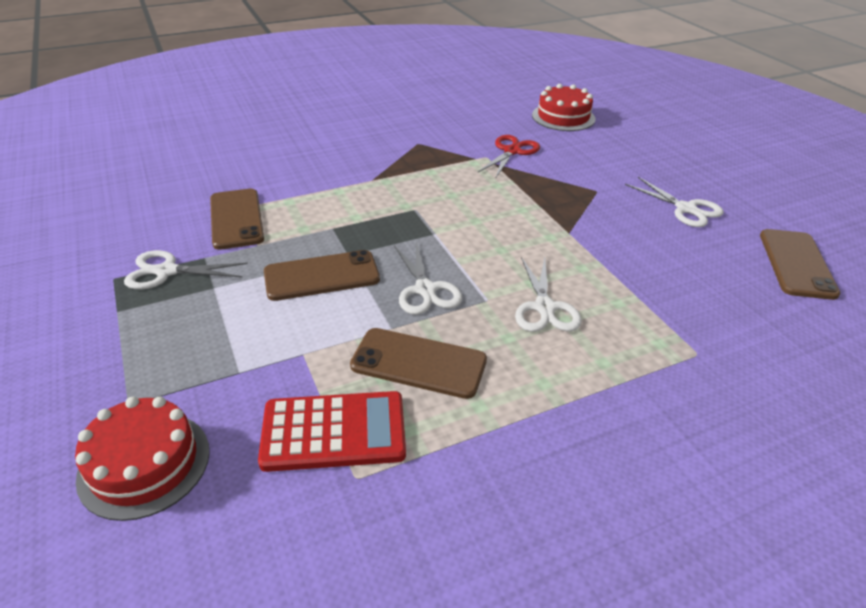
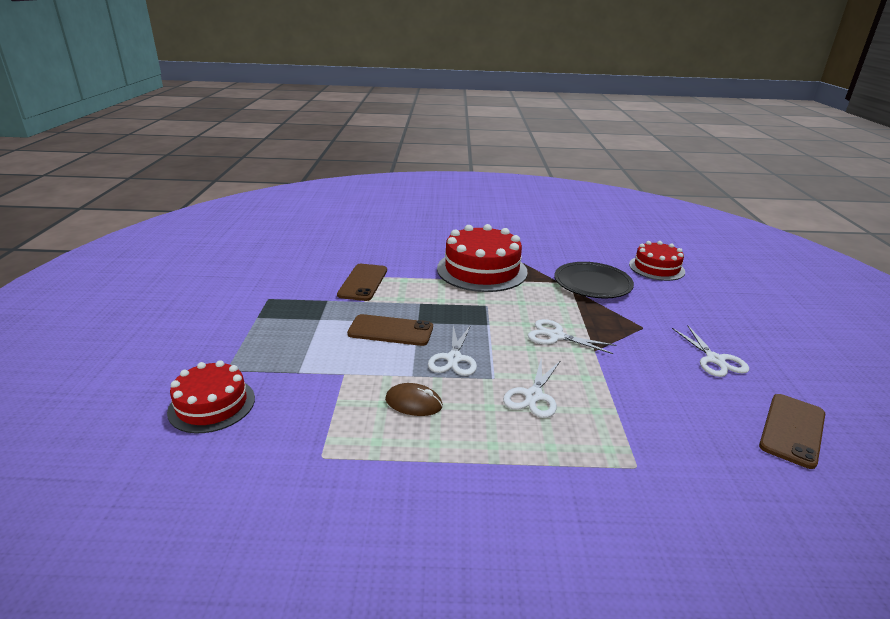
camera: 25 degrees right, 10 degrees down
(166, 271) = (300, 302): white scissors -> white scissors (556, 336)
(334, 432) = (328, 425): red calculator -> none
(377, 164) = (482, 270): none -> red cake
(418, 363) = (413, 403): brown phone -> brown mouse
(512, 151) = (592, 283): red scissors -> black plate

